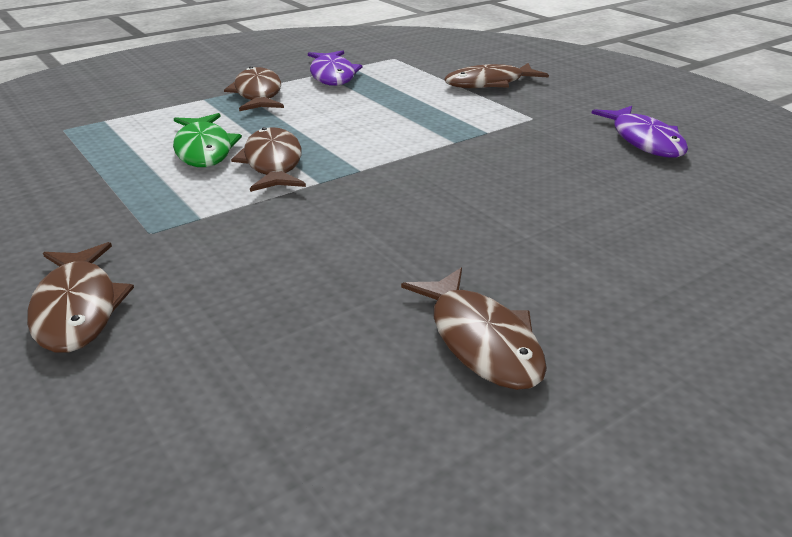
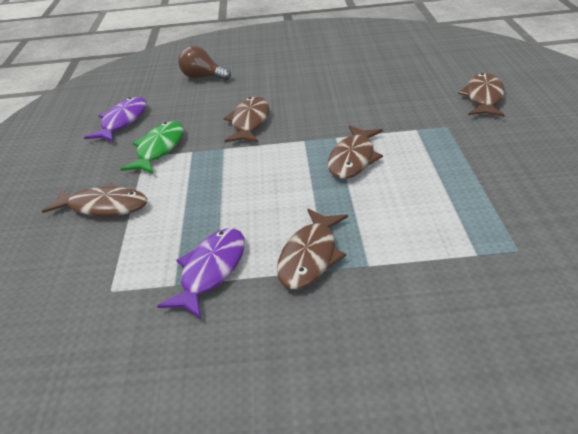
camera: 145 degrees left, 5 degrees up
(204, 149) = (395, 185): green fish -> green fish (159, 149)
(481, 341) = (334, 61): brown fish -> brown fish (249, 122)
(684, 228) = (203, 77): none -> brown light bulb

